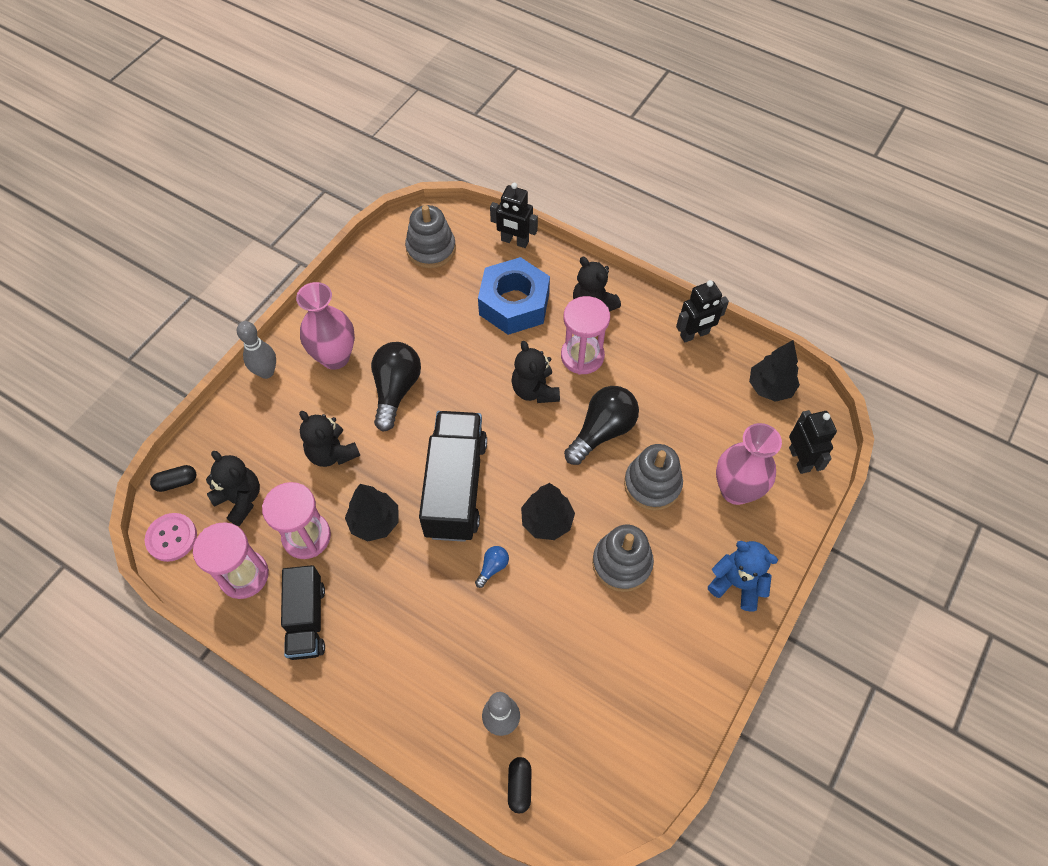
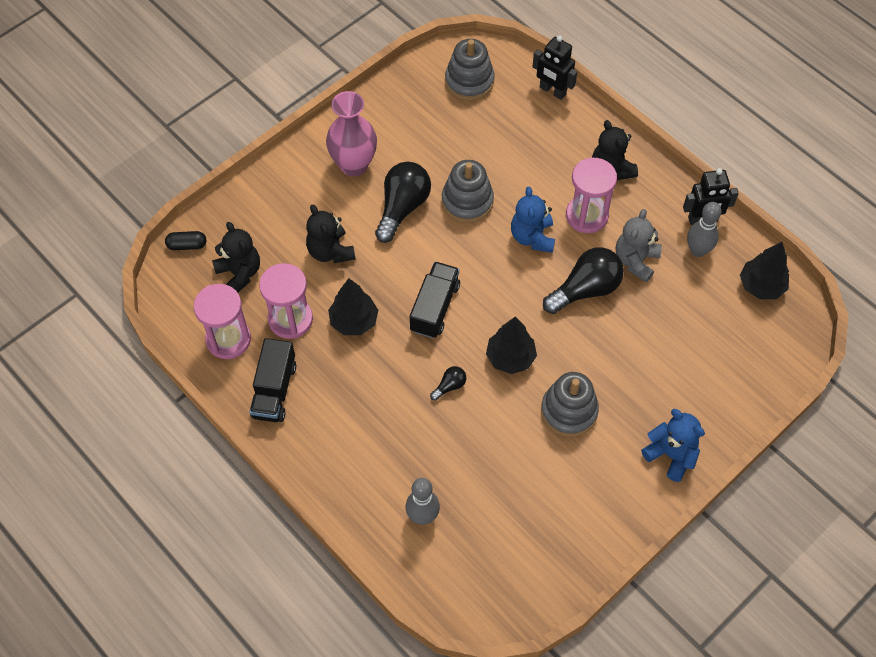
camera: 15 degrees right, 0 degrees up
(172, 538) = (173, 292): pink button -> none
(266, 372) = (288, 164): grey bowling pin -> grey bowling pin (698, 250)
(455, 487) = (435, 308): black truck -> black truck, size x0.63
(492, 567) = (449, 386): blue light bulb -> black light bulb
(514, 304) = (535, 151): blue nut -> none
(519, 786) = (424, 572): black capsule -> none
(535, 390) = (532, 237): black teddy bear -> blue teddy bear
(643, 390) = (635, 261): none -> grey teddy bear
(652, 484) = (618, 348): grey stacking toy -> grey stacking toy (467, 201)
(736, 490) = (696, 372): pink vase -> none
(799, 459) = (768, 359): black robot -> none

